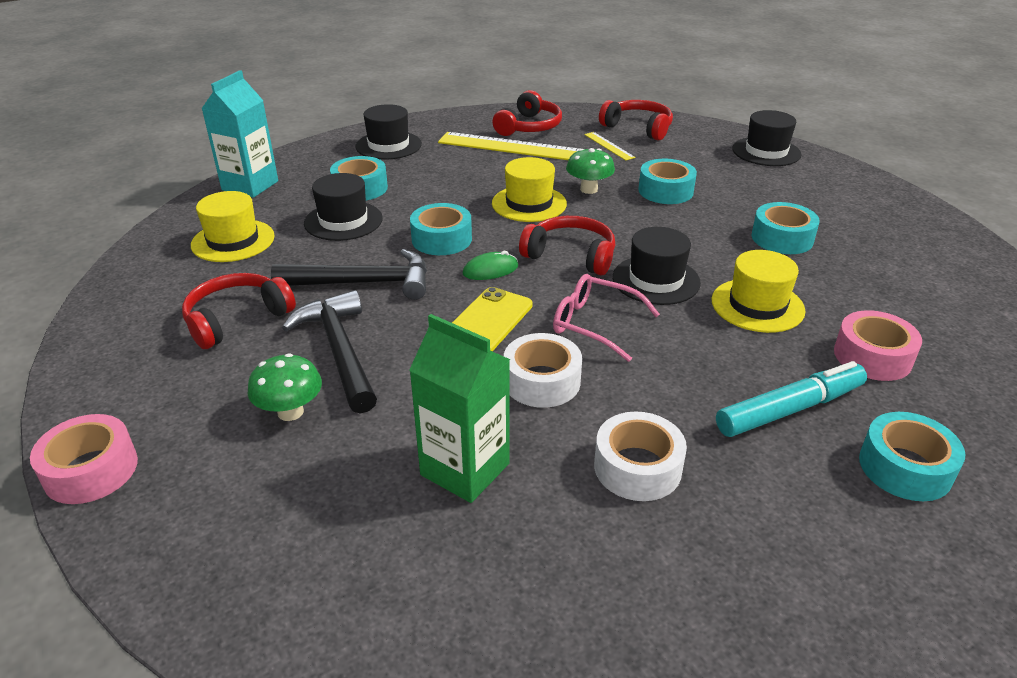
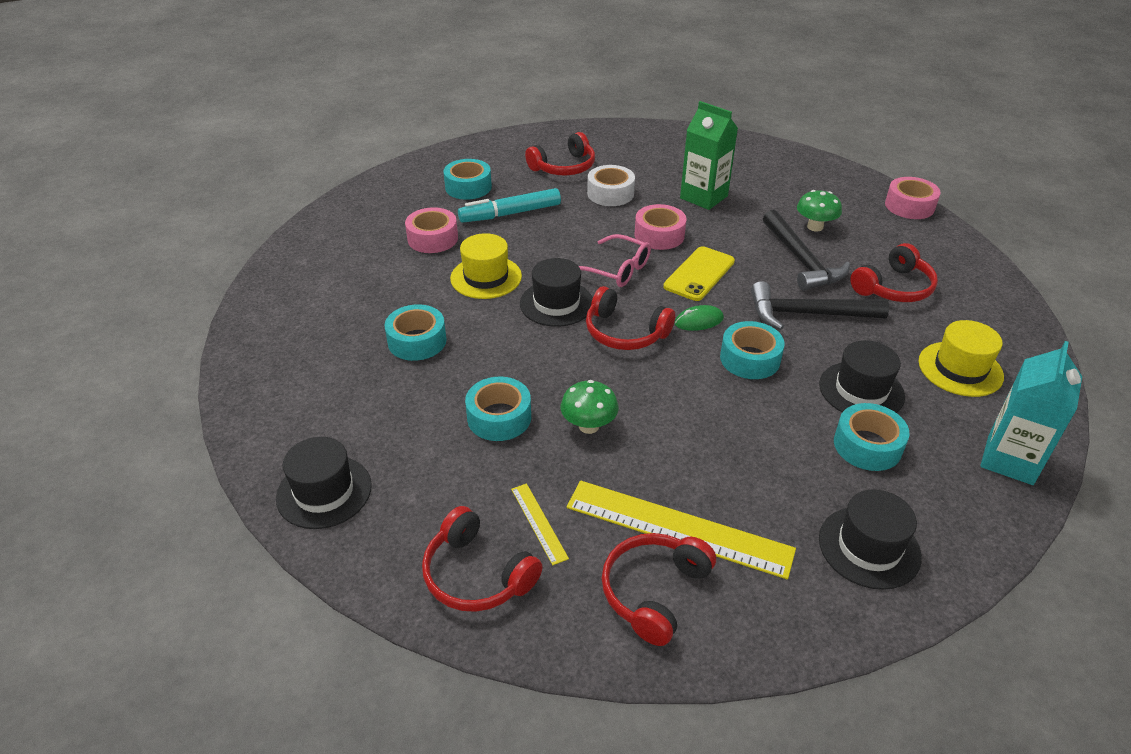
camera: 175 degrees left, 5 degrees up
(529, 203) = (661, 405): yellow hat -> none
(542, 381) = (659, 235): white tape -> pink tape
(754, 541) = (564, 167): none -> red headphones

